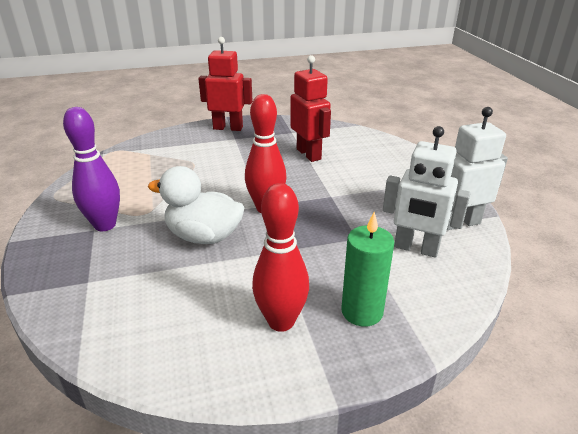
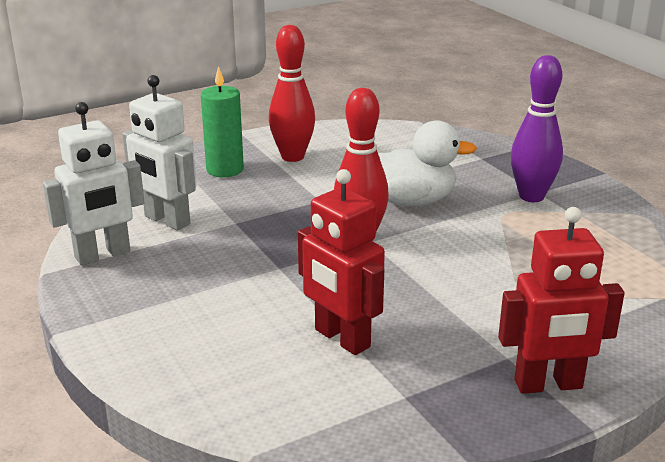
camera: 165 degrees right, 5 degrees down
(416, 248) = (166, 220): white robot -> white robot turned 150 degrees counterclockwise

